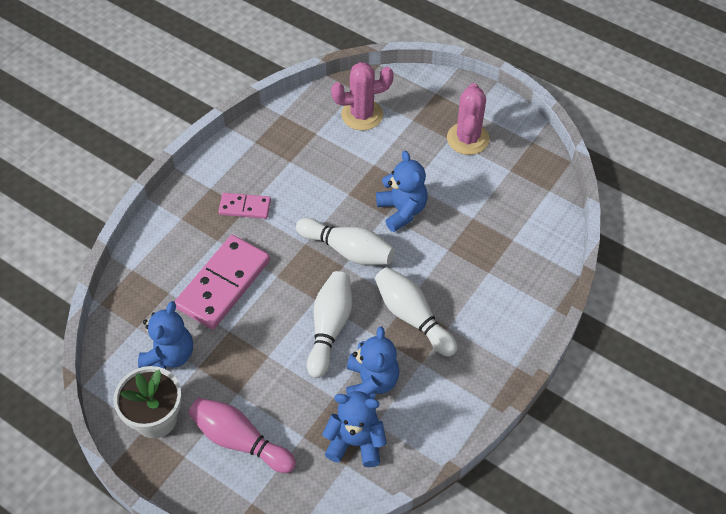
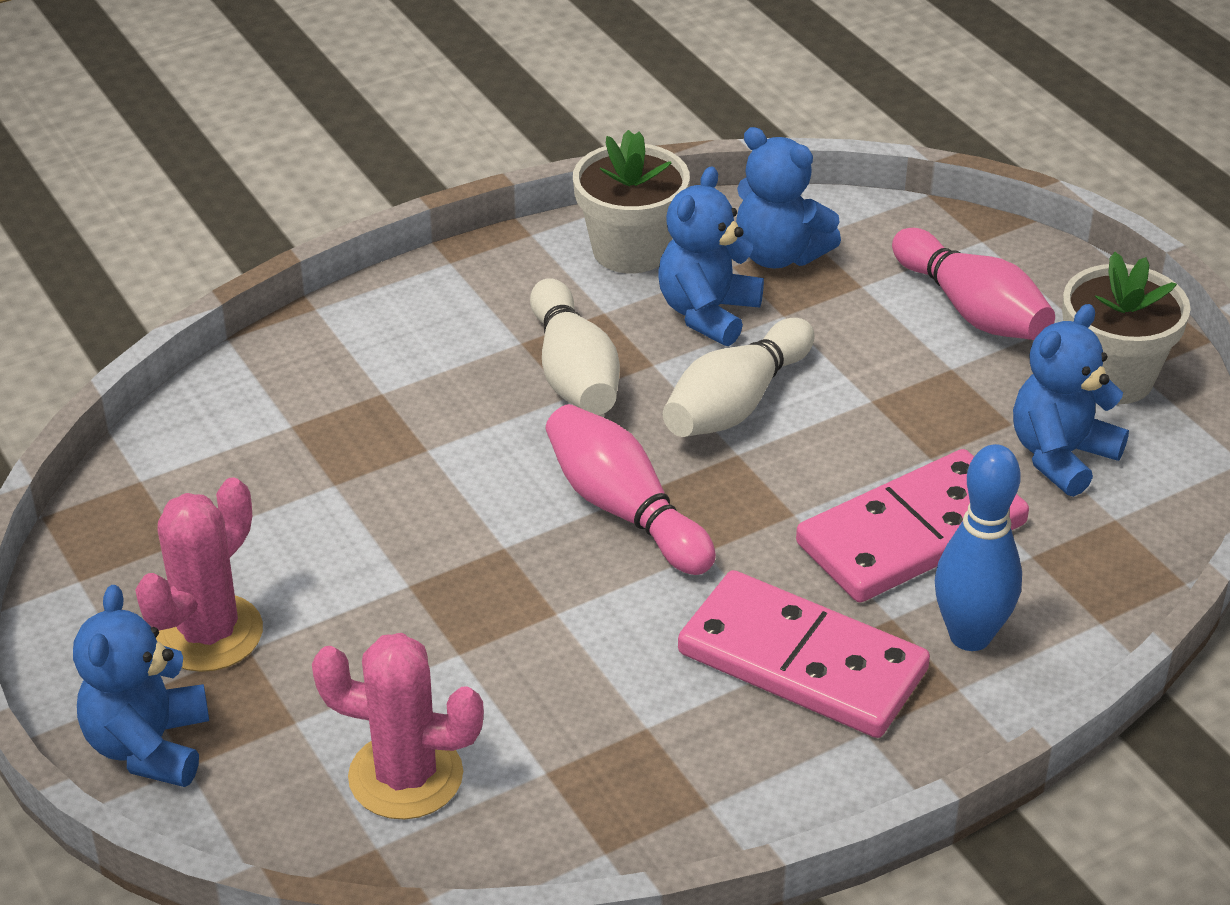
camera: 155 degrees left, 15 degrees down
(183, 243) = (970, 636): none -> blue bowling pin
(245, 207) = (802, 662): pink domino -> pink domino, size x1.89
(348, 250) = (624, 510): white bowling pin -> pink bowling pin
(402, 211) = (465, 542): blue teddy bear -> blue teddy bear (149, 746)
(433, 413) = (630, 250): none -> white flower pot

